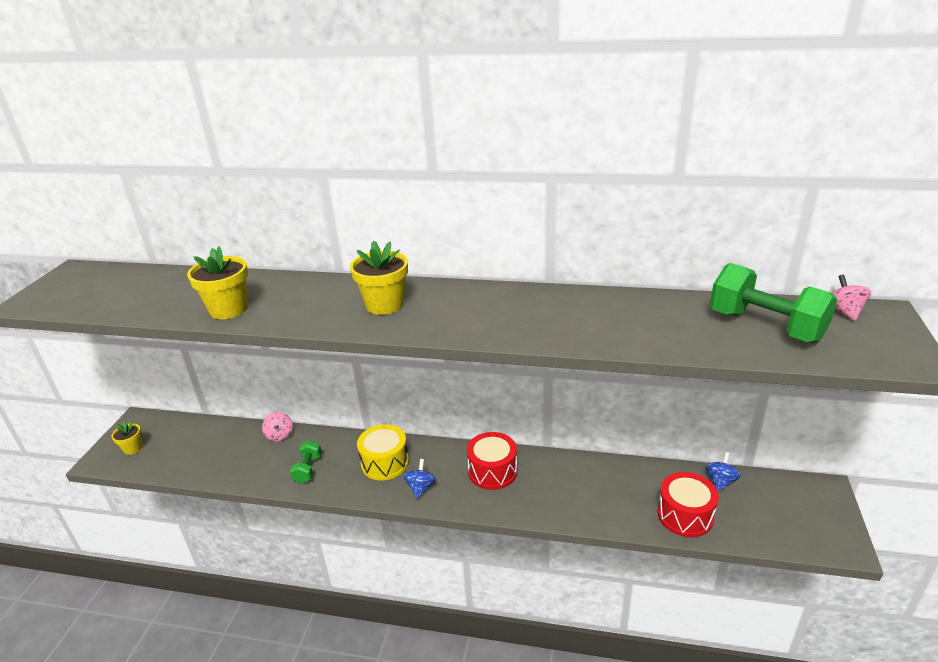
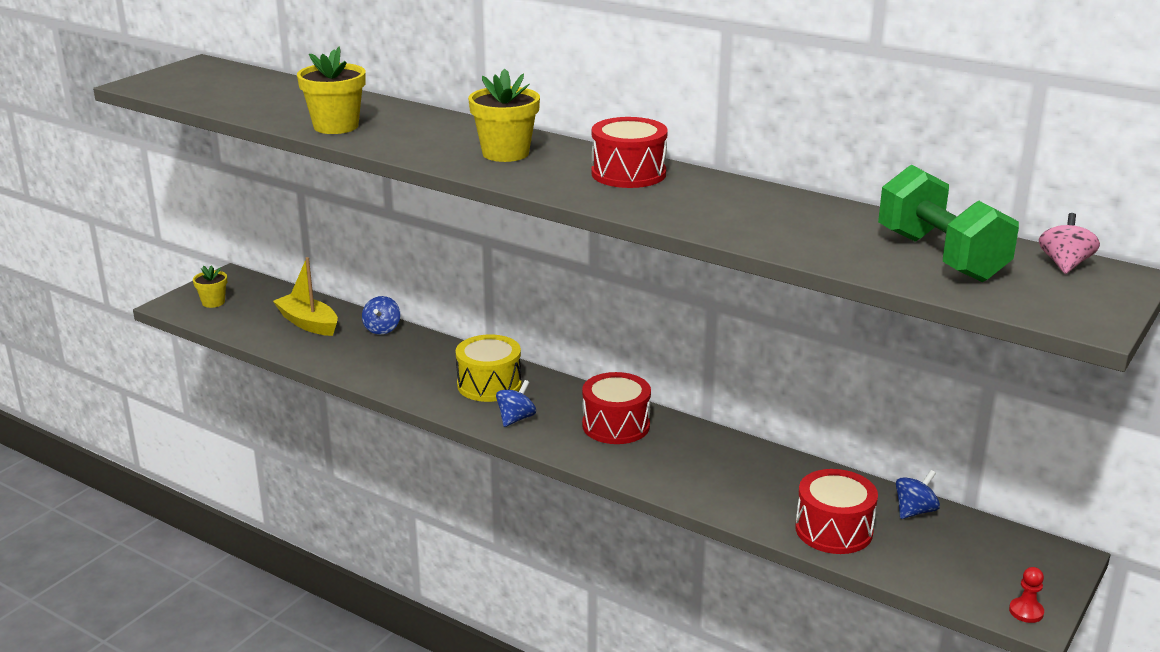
camera: 20 degrees right, 5 degrees down
(220, 446) = (308, 323): none -> yellow boat
(280, 435) = (382, 329): pink spinning top -> blue spinning top
(308, 469) = (395, 369): green dumbbell -> none
(491, 302) = (628, 173): none -> red drum
(839, 543) = (1026, 611): none -> red pawn

